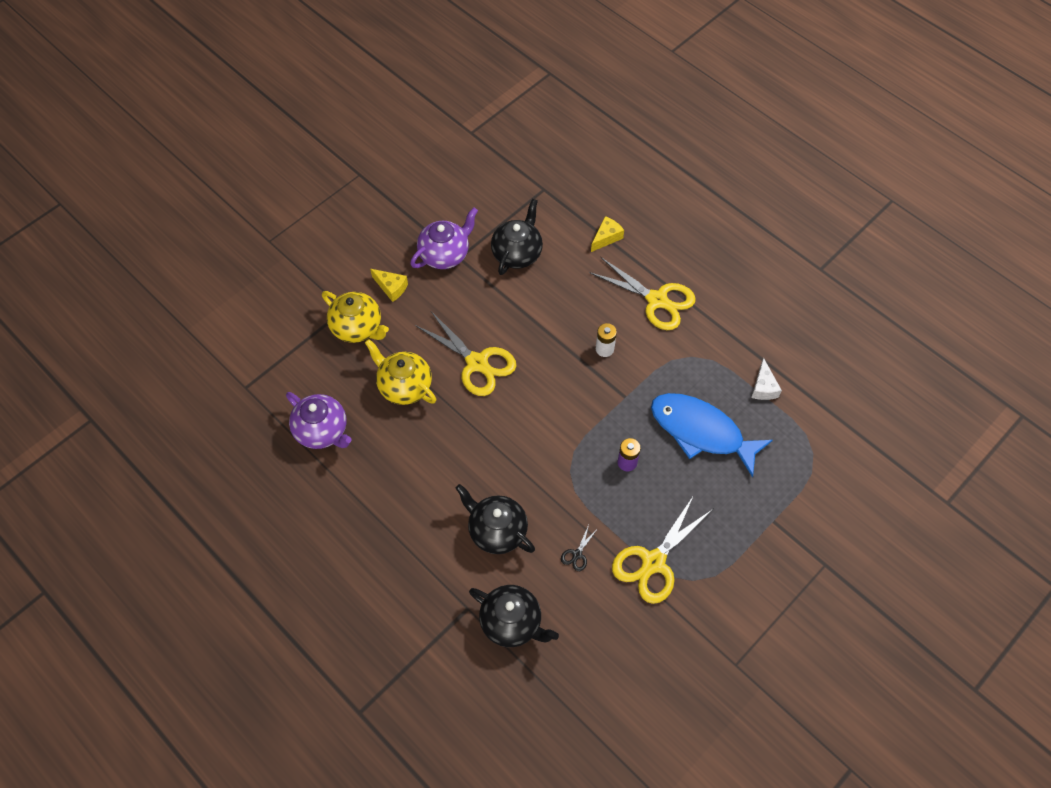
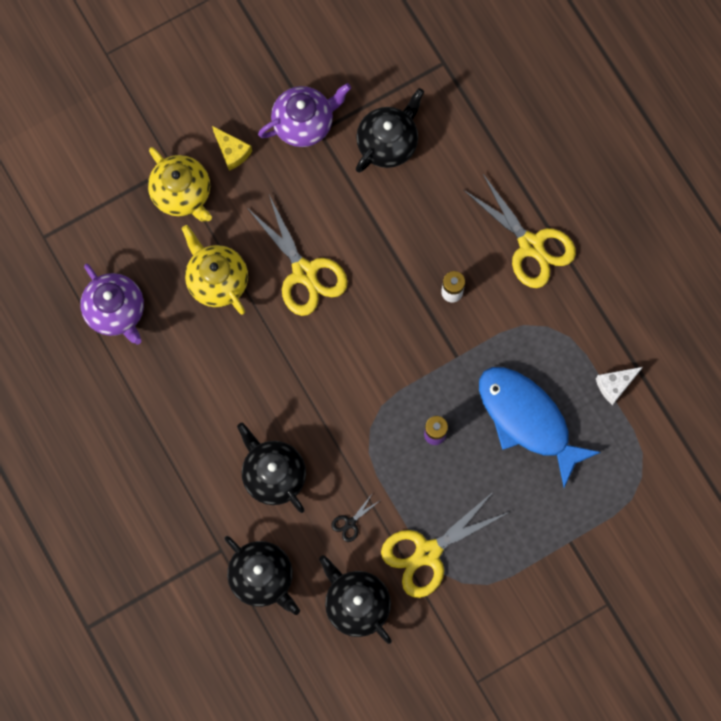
camera: 15 degrees right, 15 degrees up
(604, 624) = (356, 604): none -> black teapot
(606, 237) = (498, 148): yellow cheese -> none
(763, 387) = (615, 385): white cheese -> white cheese turned 45 degrees clockwise

